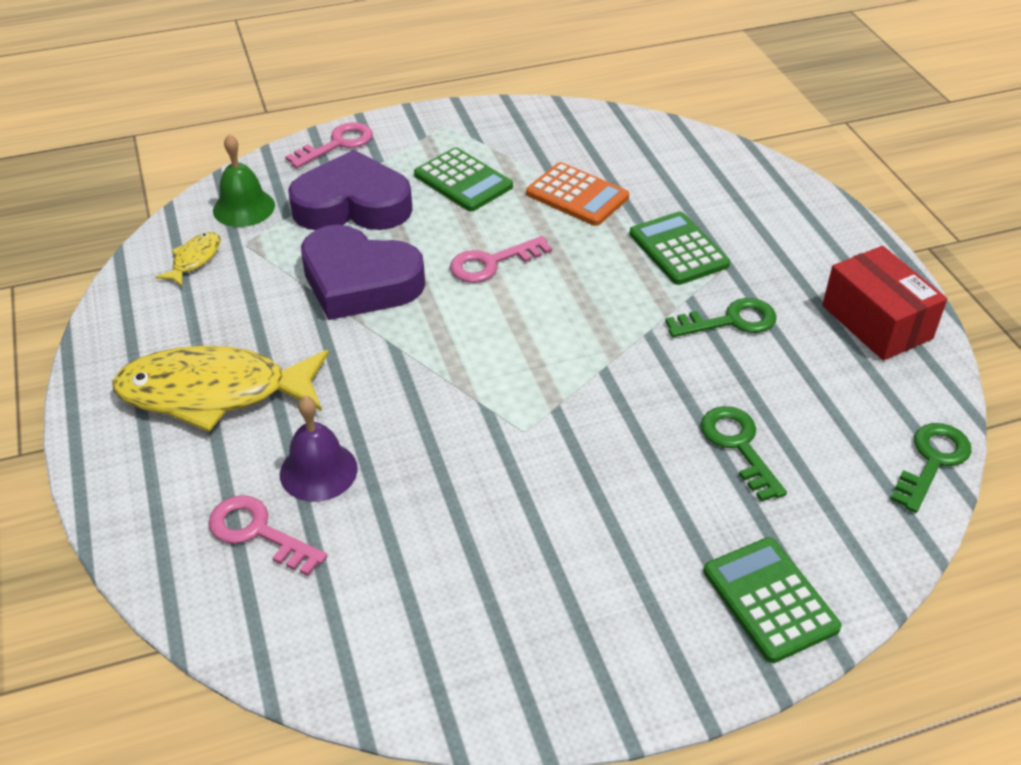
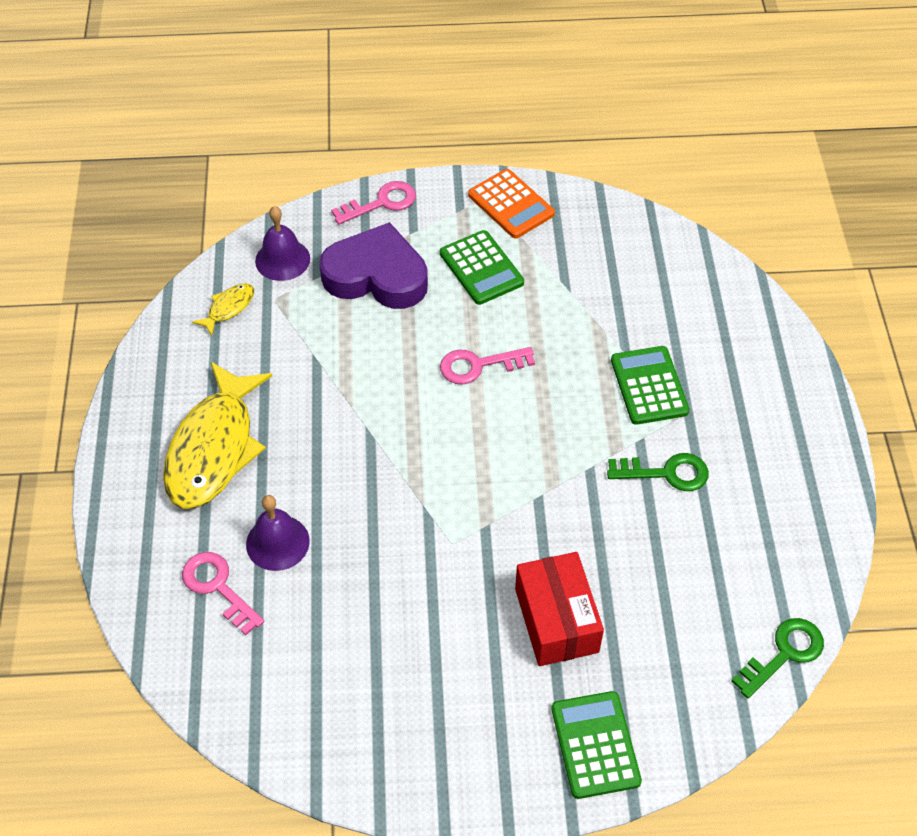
camera: 15 degrees right, 10 degrees up
(214, 392) = (214, 448): yellow fish -> yellow fish turned 90 degrees counterclockwise
(244, 207) = (282, 259): green bell -> purple bell
(359, 282) = (360, 361): purple heart -> none
(577, 195) = (579, 306): orange calculator -> orange calculator (511, 204)
(738, 446) = (624, 600): green key -> none
(876, 322) = (797, 503): red box -> red box (556, 620)

